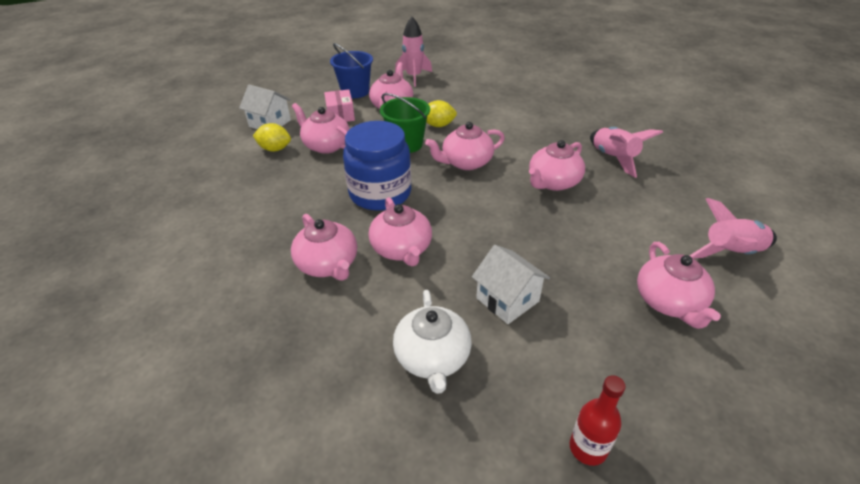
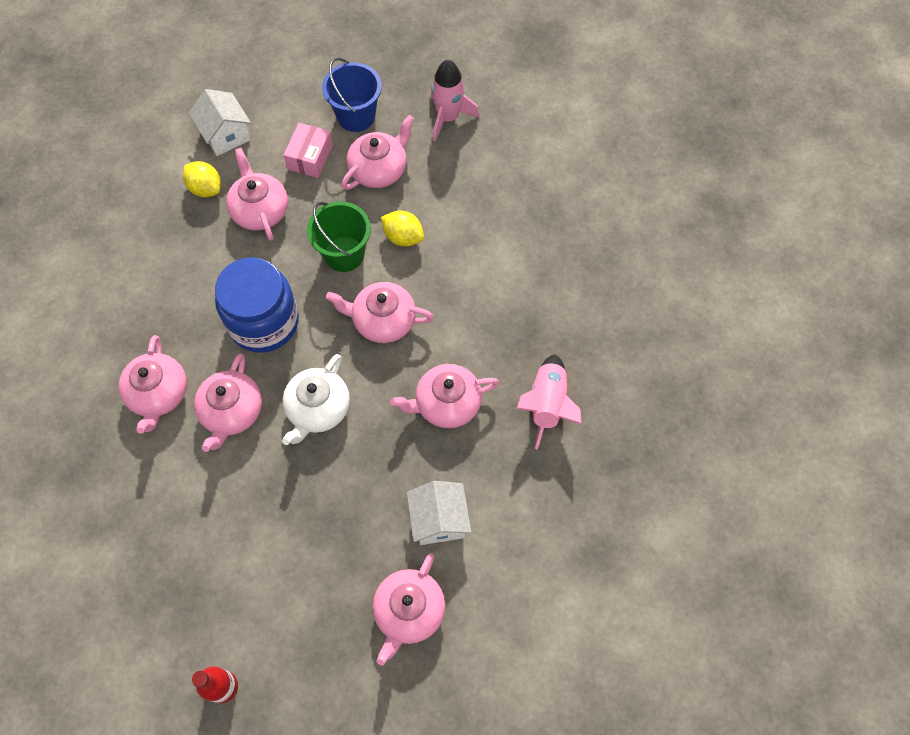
camera: 30 degrees right, 25 degrees up
(432, 358) = (174, 545): white teapot -> white teapot (318, 409)
(507, 300) = (276, 524): white house -> white house (439, 520)
(731, 253) = (525, 597): pink rocket -> none

